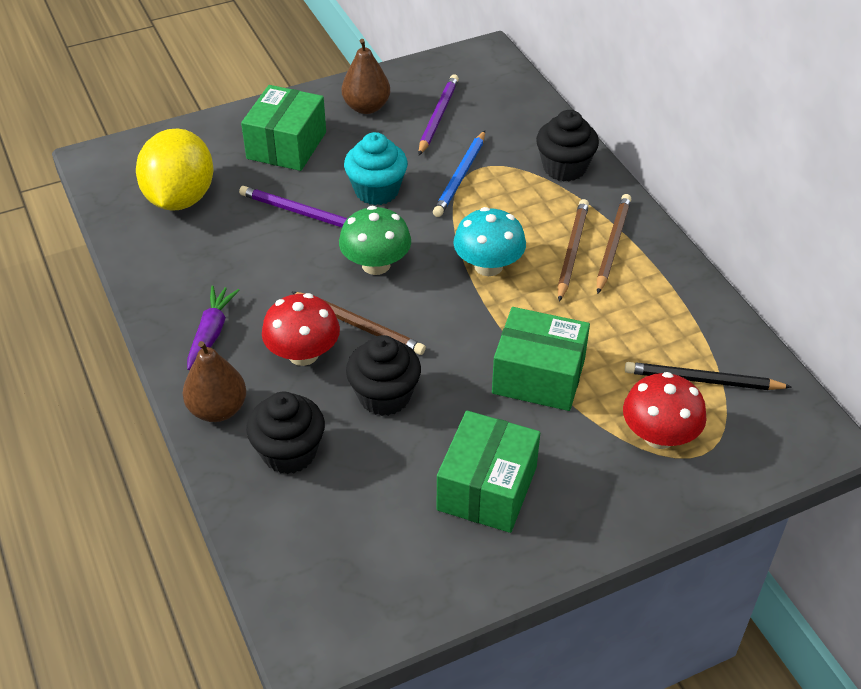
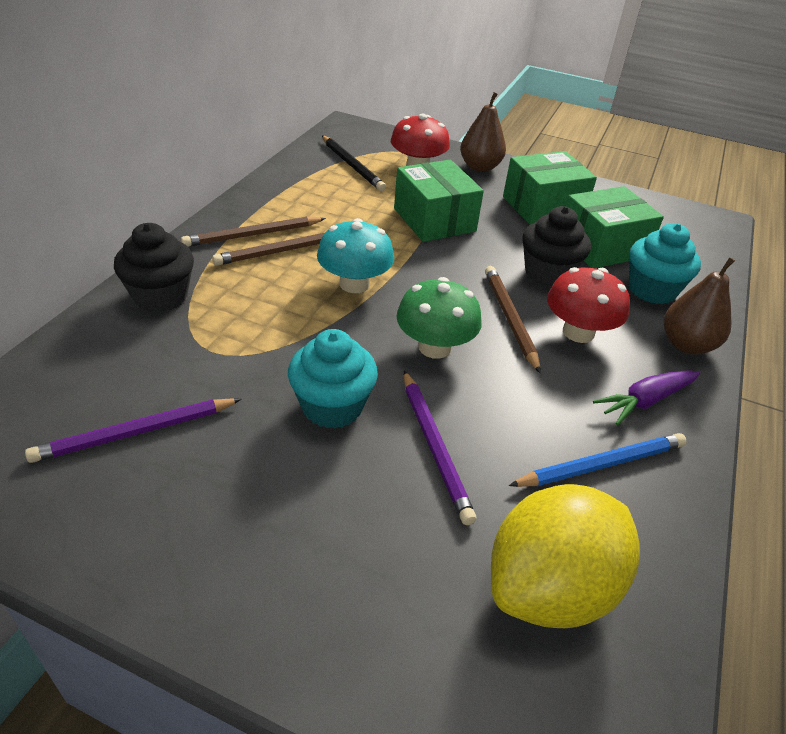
camera: 135 degrees left, 5 degrees down
(286, 145) = (334, 551): green box -> green box (602, 246)
(289, 452) = (652, 290): black cupcake -> turquoise cupcake
(366, 107) = (168, 520): brown pear -> brown pear (480, 167)
(460, 176) = (243, 357): blue pencil -> blue pencil (601, 465)

